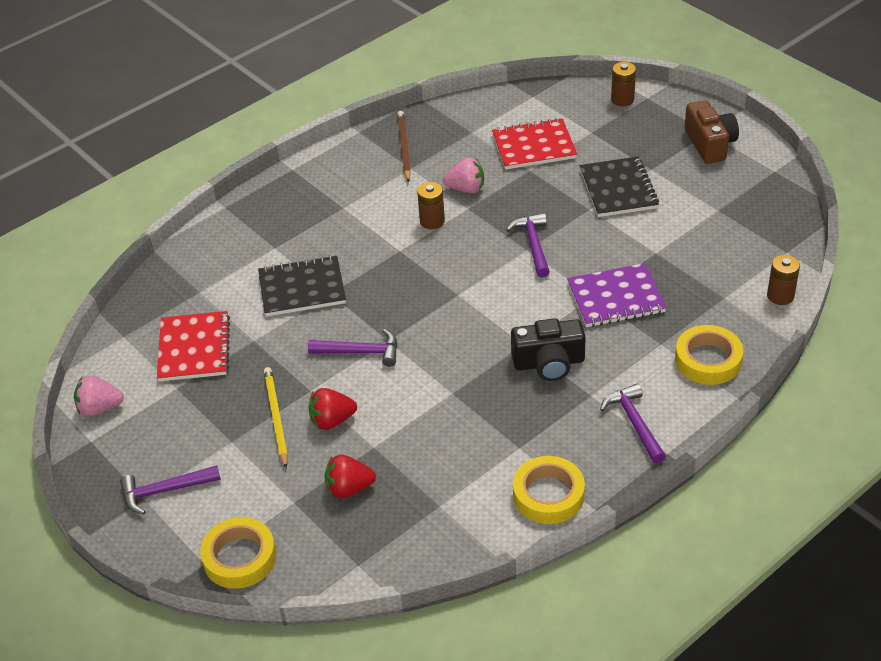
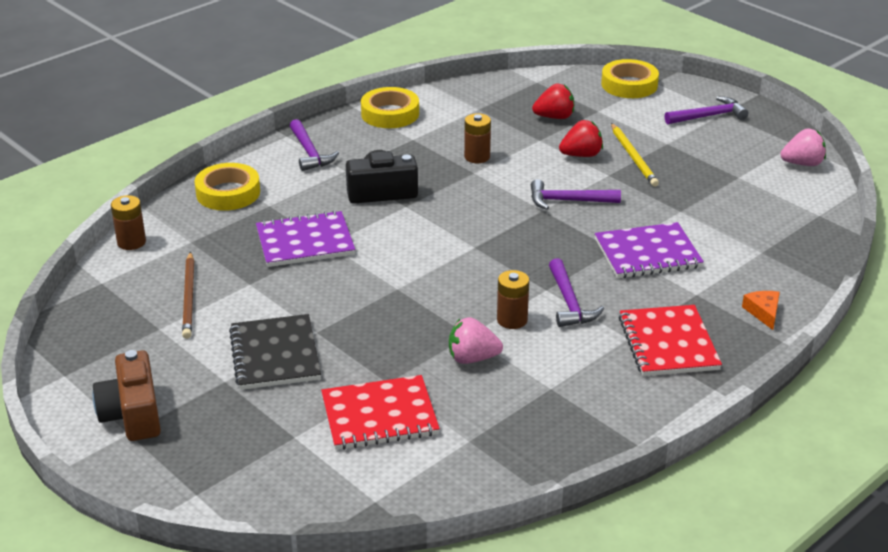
camera: 175 degrees right, 10 degrees down
(194, 348) = (738, 205): red notebook -> red notebook (668, 343)
(227, 231) = (763, 312): none -> orange cheese
(302, 288) = (647, 253): black notebook -> purple notebook
(404, 147) = (565, 418): brown pencil -> brown pencil (189, 297)
(533, 244) = (389, 293): purple hammer -> purple hammer (569, 302)
(622, 99) = (235, 491): brown battery -> brown battery (477, 157)

